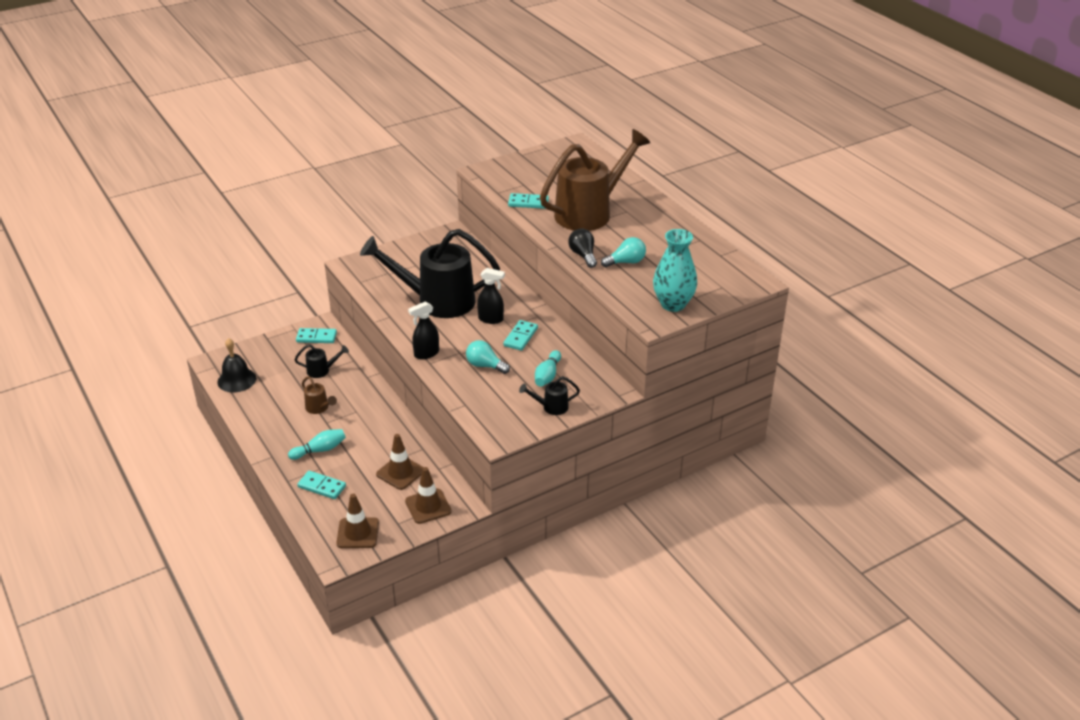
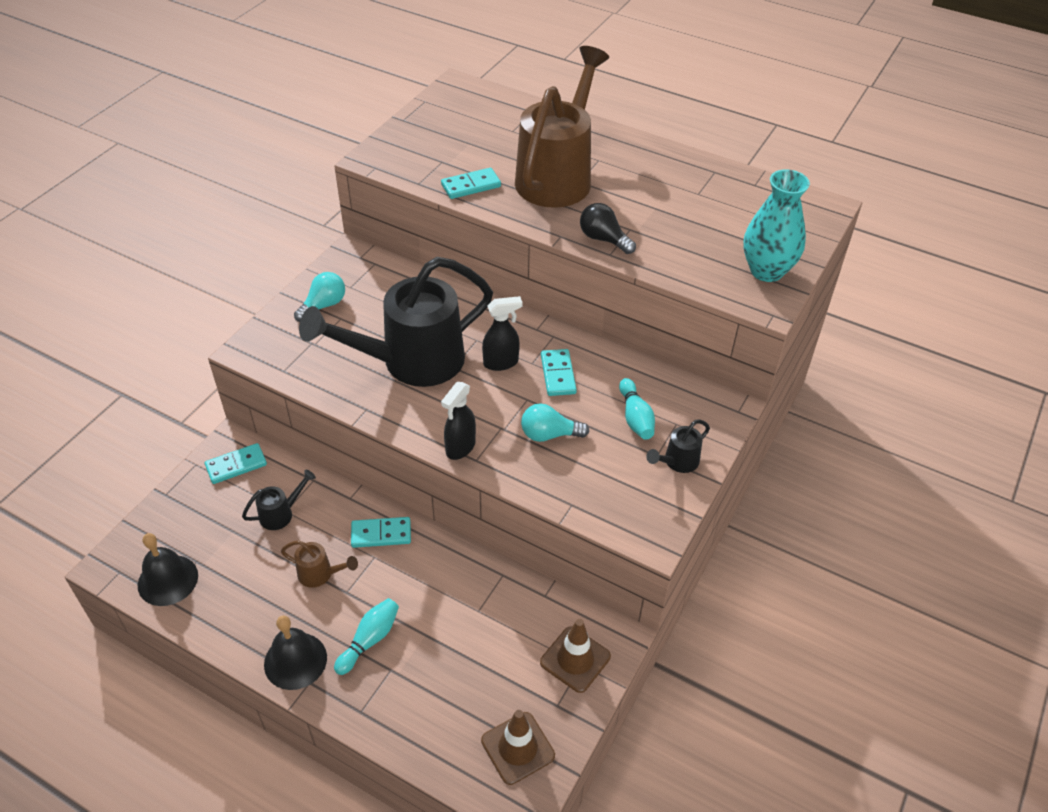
camera: 30 degrees left, 10 degrees up
(272, 443) = (295, 660): none -> black bell
(322, 486) = (415, 697): turquoise domino -> turquoise domino (381, 534)
(400, 472) = (502, 625): brown traffic cone -> none
(626, 262) = (661, 231): turquoise light bulb -> turquoise light bulb (323, 305)

